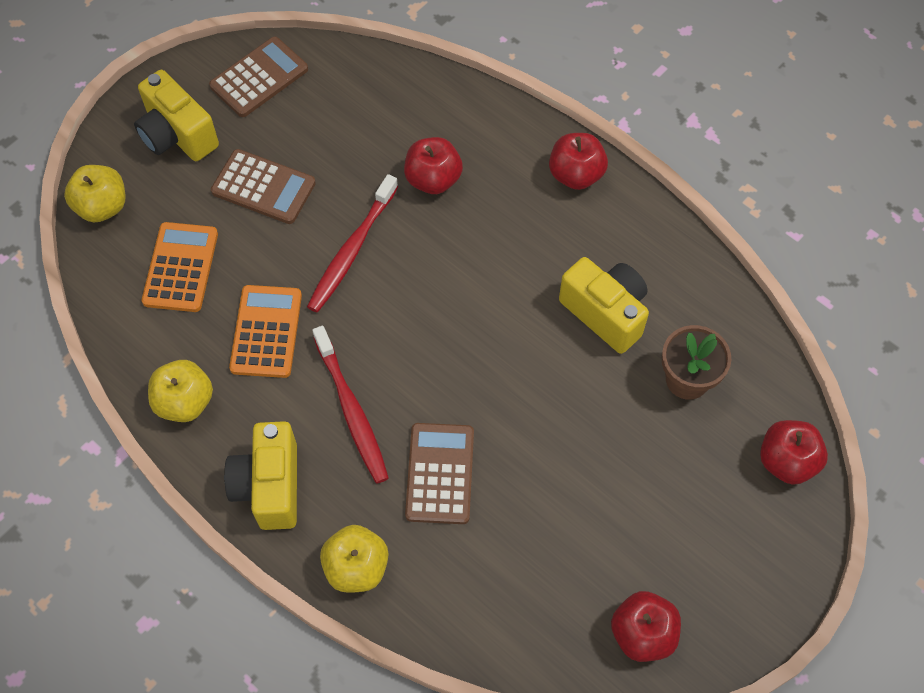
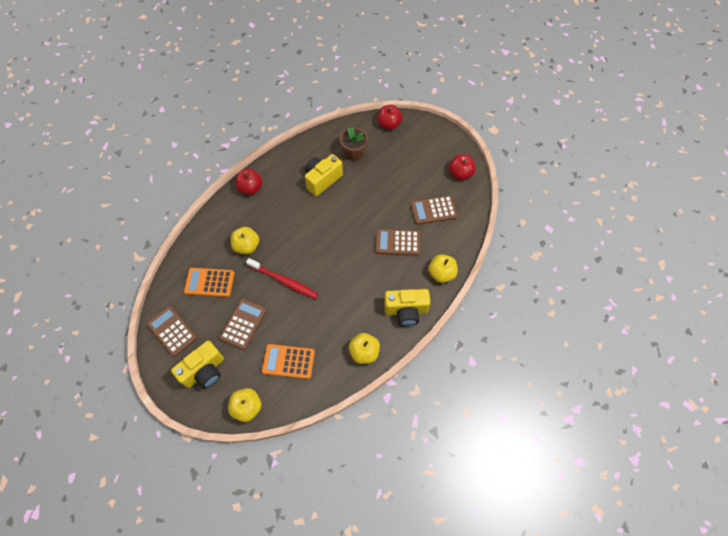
camera: 90 degrees left, 0 degrees up
(266, 332) = (327, 317): orange calculator -> orange calculator (209, 282)
(351, 411) = (368, 278): red toothbrush -> none
(433, 179) = (247, 246): red apple -> yellow apple
(529, 559) = (433, 210): none -> brown calculator

